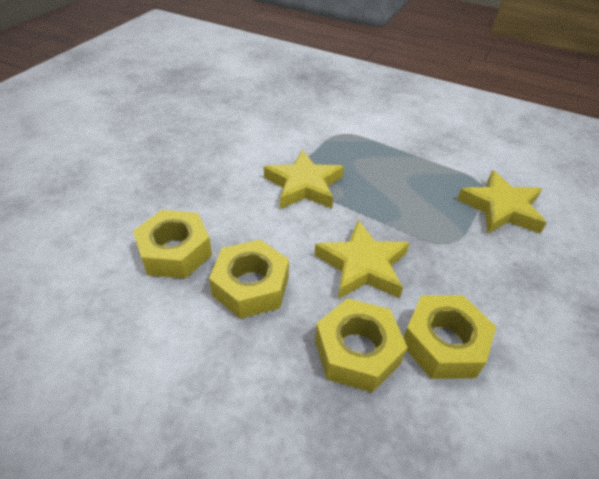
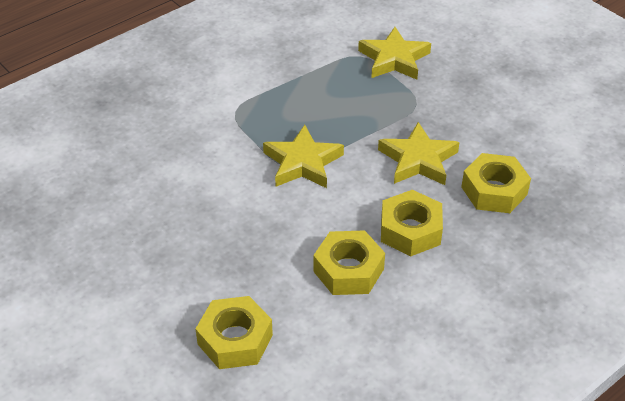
camera: 65 degrees left, 0 degrees up
(443, 343) = (504, 146): yellow nut -> yellow nut (235, 339)

